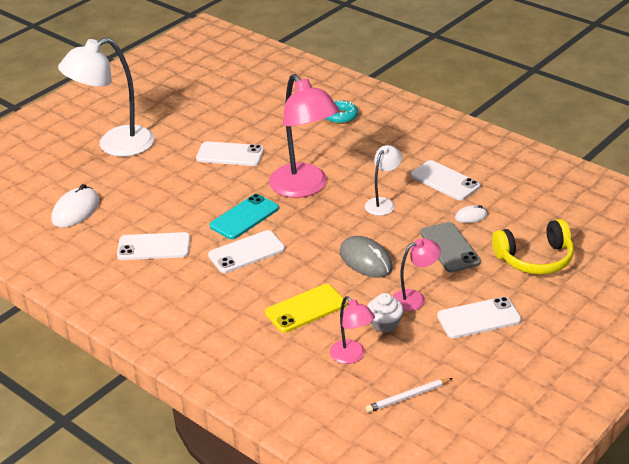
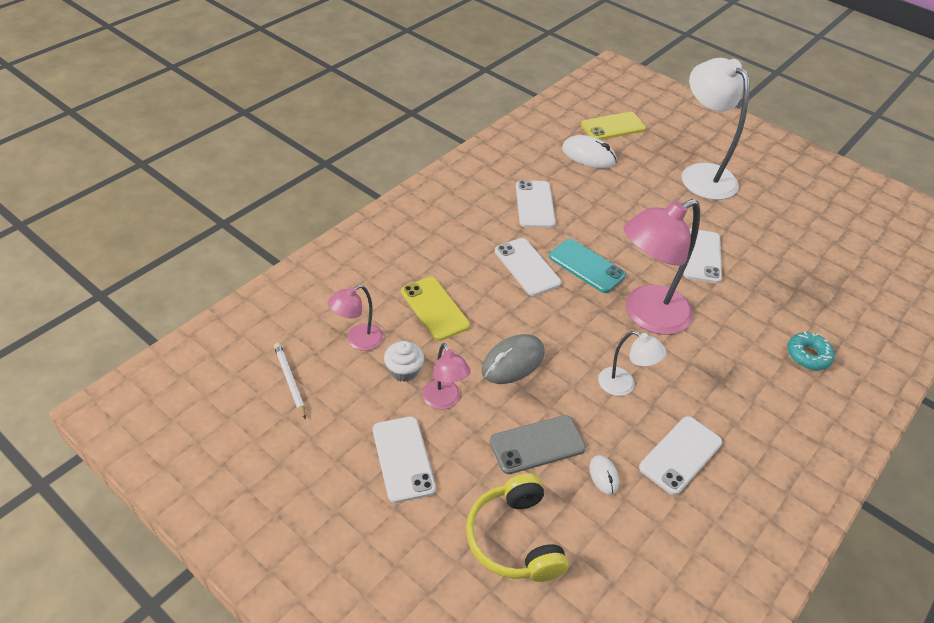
camera: 85 degrees right, 10 degrees up
(27, 193) = (613, 127): none -> yellow phone

